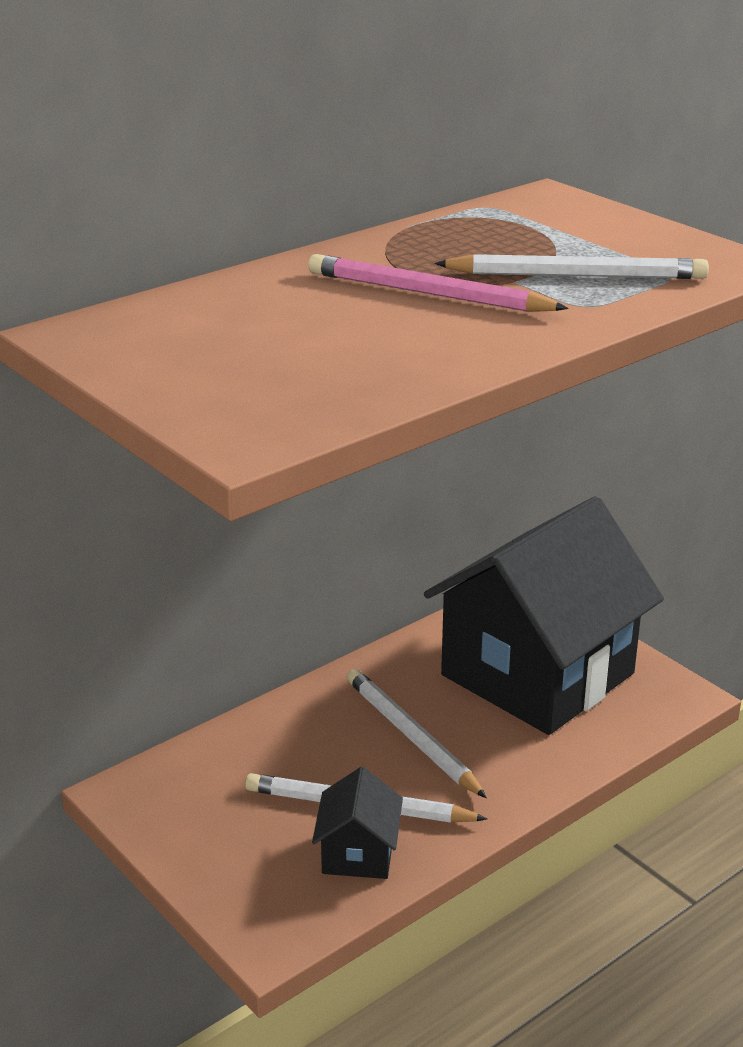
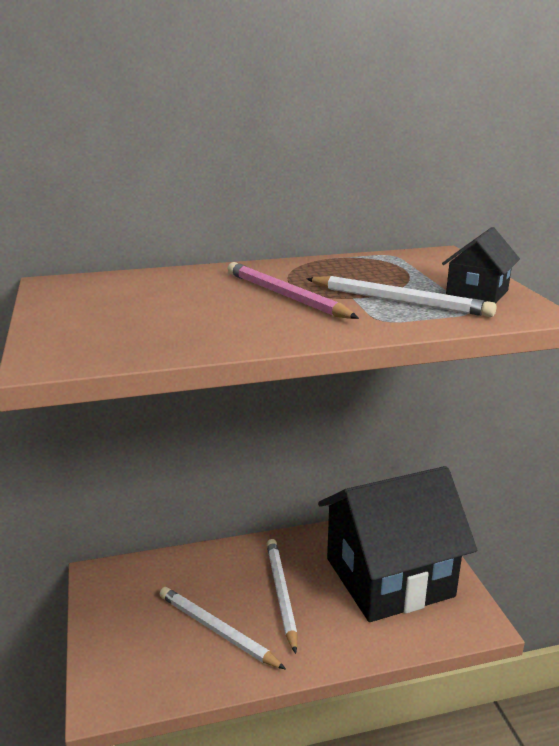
camera: 25 degrees right, 5 degrees down
(358, 853) = (193, 663): black house -> black house (477, 293)

